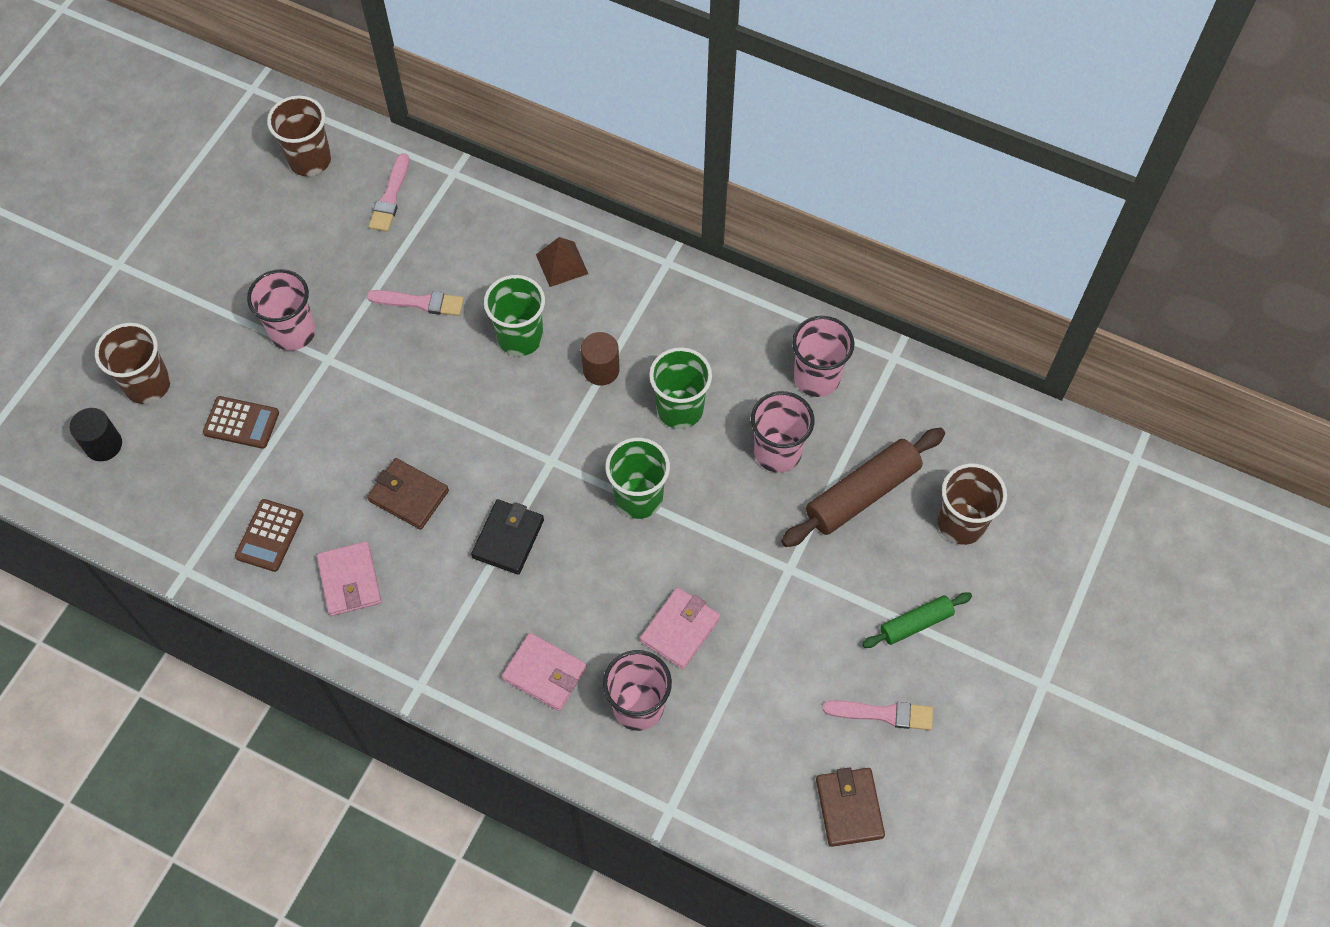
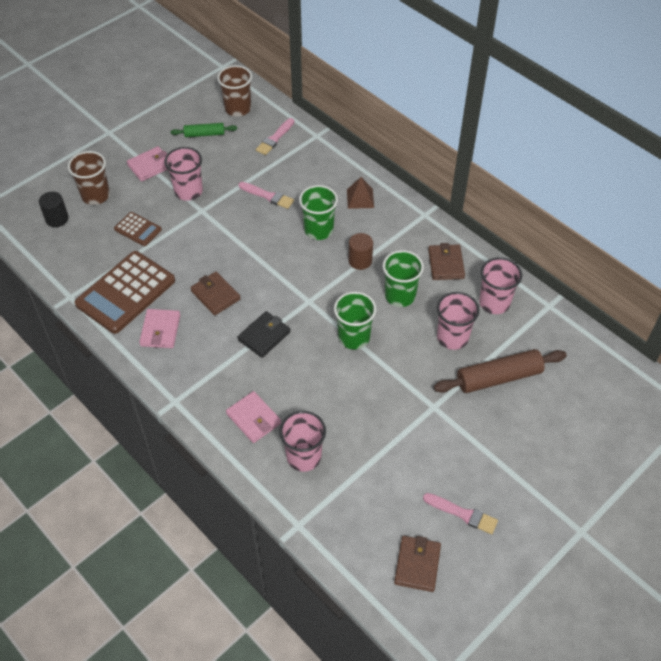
camera: 20 degrees right, 10 degrees down
(269, 535) = (126, 292): brown calculator -> brown calculator, size x2.02
(680, 630) = (349, 420): pink wallet -> pink wallet (150, 166)
(727, 336) = (446, 264): none -> brown wallet
(915, 623) = (505, 465): green rolling pin -> green rolling pin (204, 134)
(961, 523) = (559, 415): brown cup -> none

